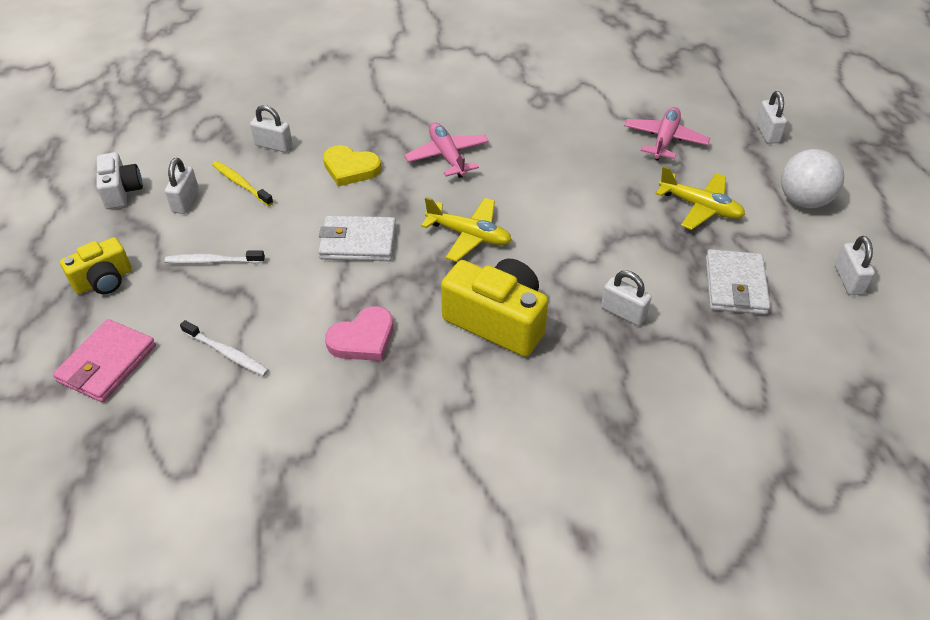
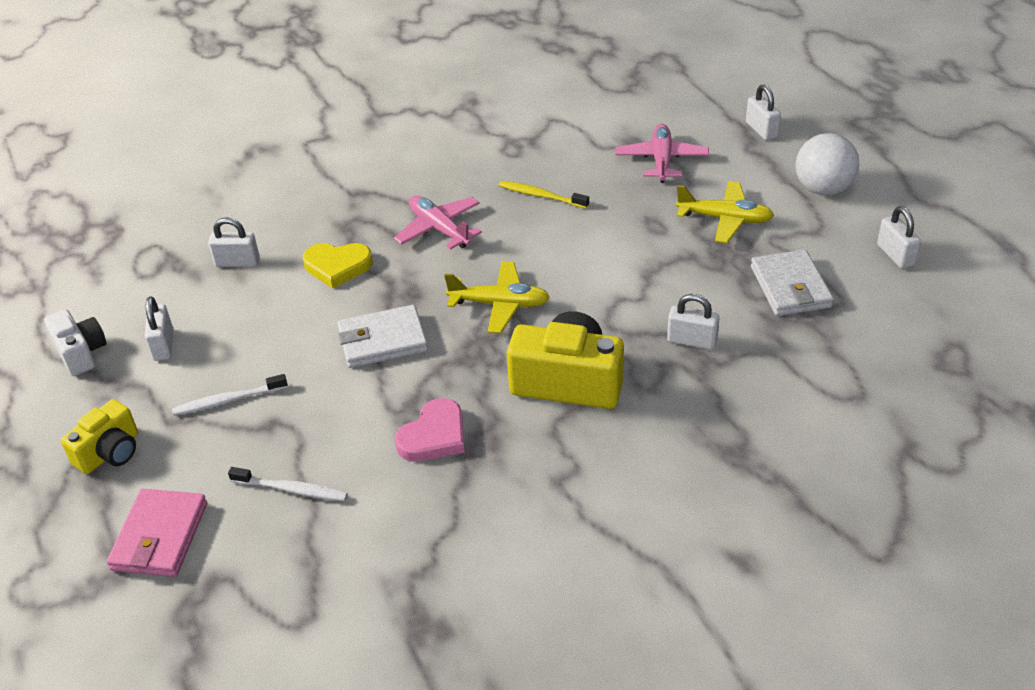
camera: 15 degrees left, 5 degrees down
(241, 184) = (220, 312): yellow toothbrush -> yellow toothbrush (541, 196)

